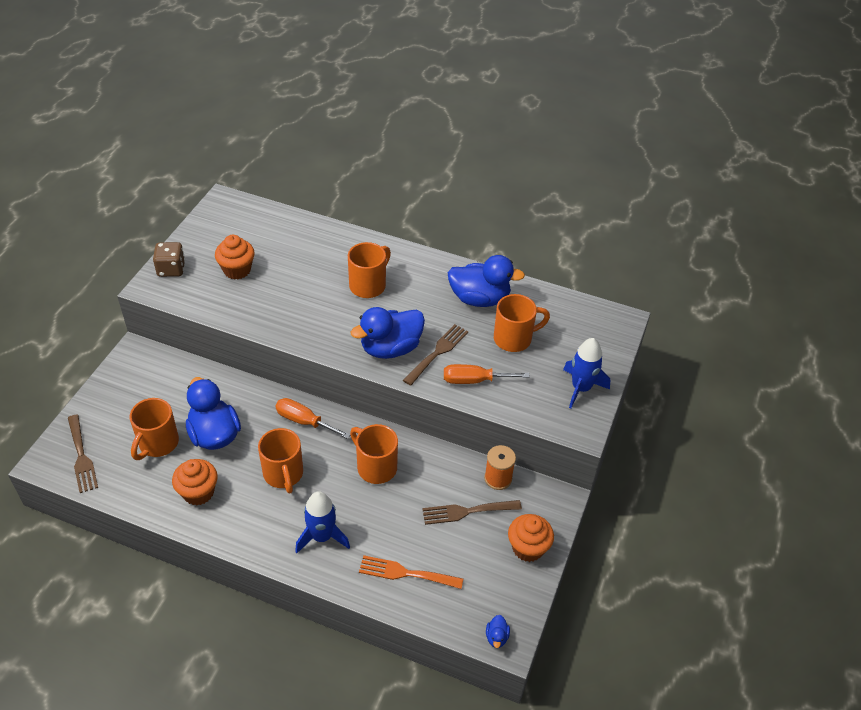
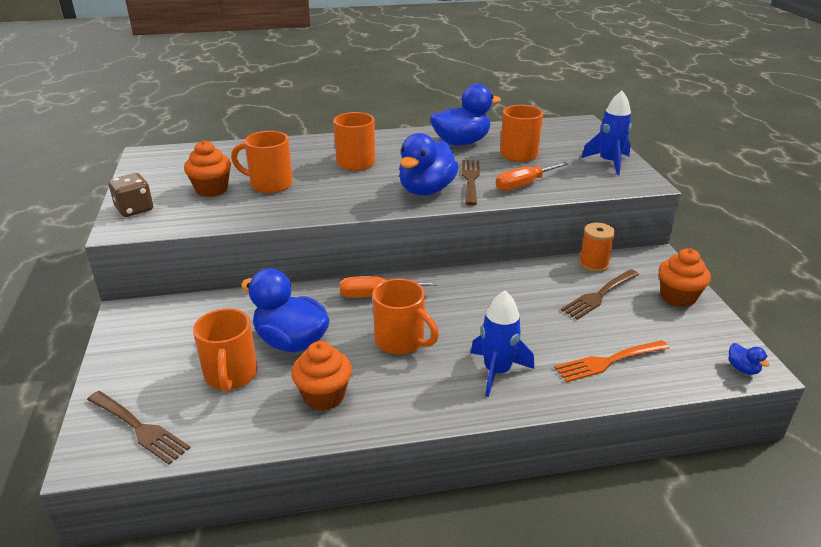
camera: 30 degrees left, 15 degrees down
(375, 467) = (483, 299): orange mug -> orange mug (270, 184)

